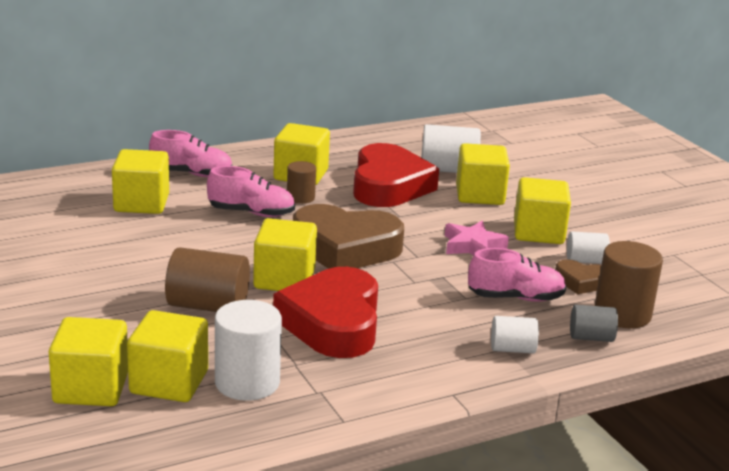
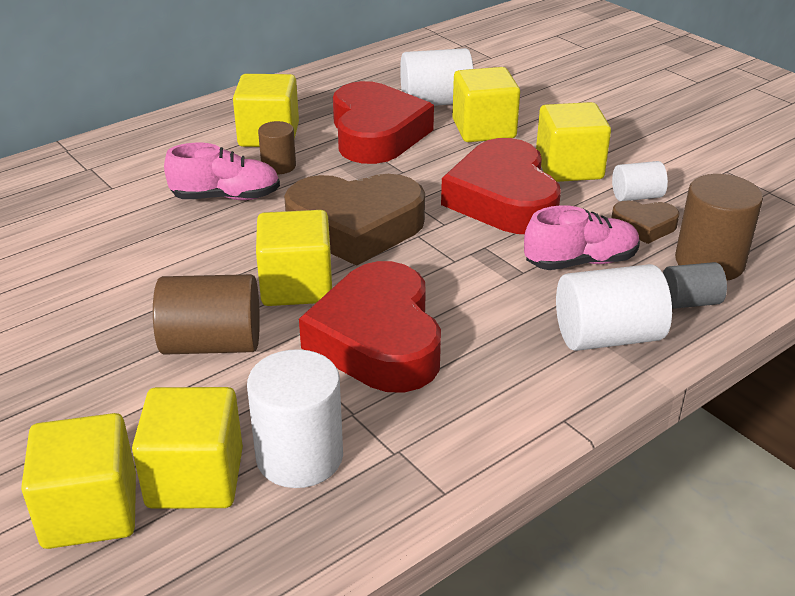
camera: 10 degrees left, 10 degrees up
(141, 203) = (85, 206): yellow cube -> none
(192, 174) = (136, 155): pink shoe -> none
(473, 246) = (503, 199): pink star -> red heart
(512, 349) = (607, 336): white cylinder -> white cylinder, size x1.72

